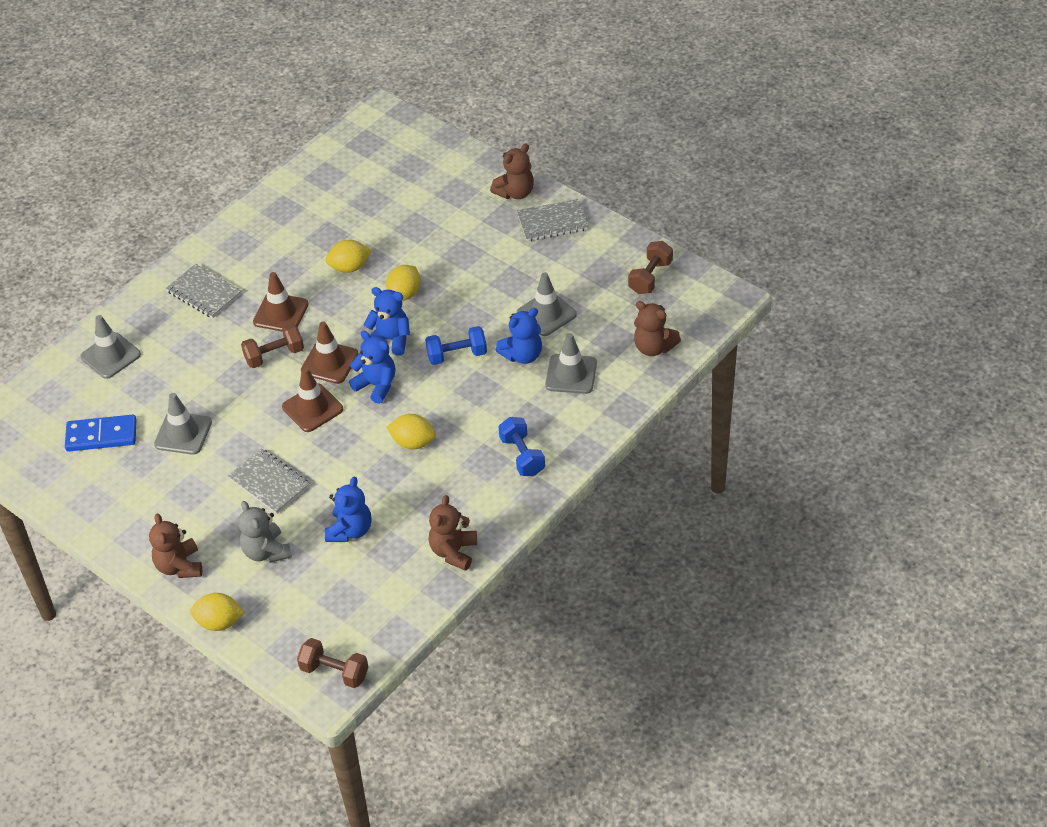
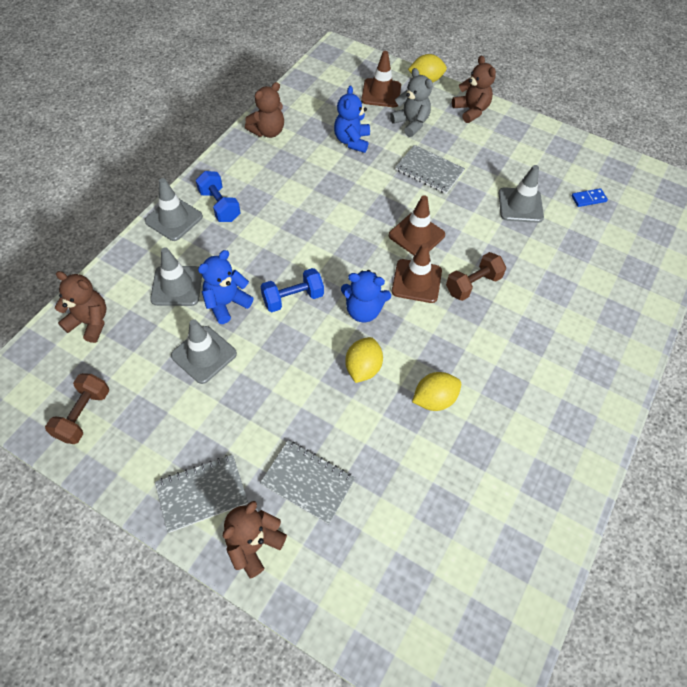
camera: 165 degrees right, 10 degrees up
(101, 436) = (588, 199): blue domino -> blue domino, size x0.54
(110, 356) = (628, 273): grey traffic cone -> grey traffic cone (174, 219)
(204, 293) = (578, 351): grey notebook -> grey notebook (308, 482)
(281, 313) = (486, 333): brown traffic cone -> brown traffic cone (381, 93)
(334, 672) = (336, 59): brown dumbbell -> none
(376, 385) = (364, 261): blue teddy bear -> none
(413, 442) = (317, 211): yellow lemon -> none
(453, 552) = (268, 131): brown teddy bear -> brown teddy bear turned 45 degrees clockwise

